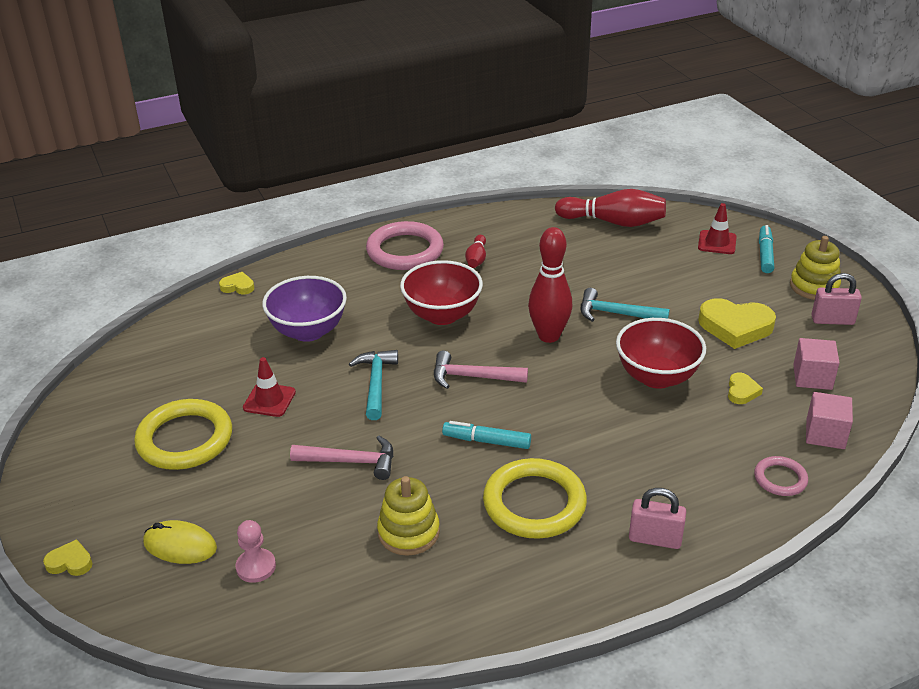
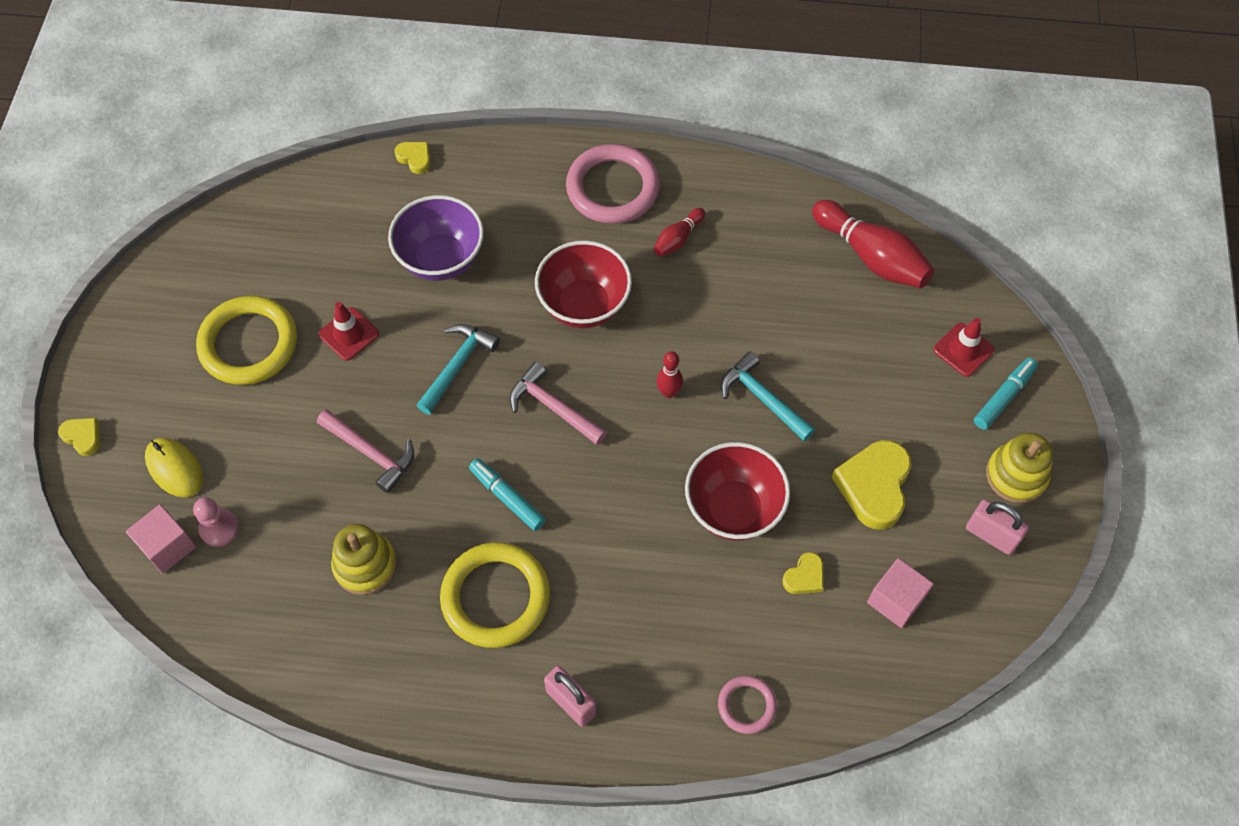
camera: 30 degrees right, 25 degrees up
(549, 336) = (668, 392): red bowling pin -> red bowling pin, size x0.52
(735, 327) = (874, 486): yellow heart -> yellow heart turned 60 degrees clockwise
(825, 434) = (841, 679): pink cube -> pink cube (167, 546)

